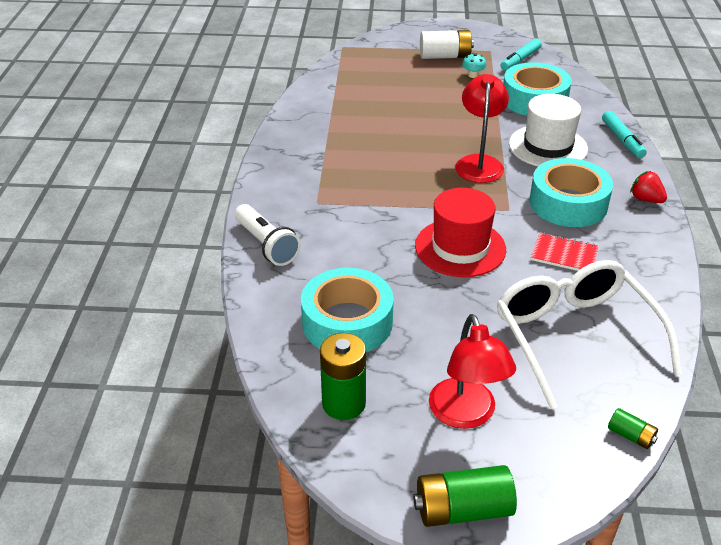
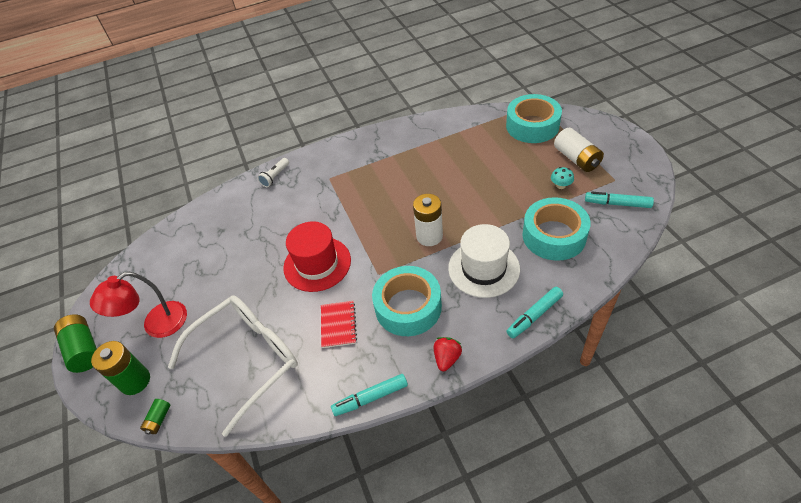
camera: 70 degrees right, 10 degrees up
(266, 245) = (275, 177): white flashlight -> white flashlight, size x0.64
(344, 403) = (152, 267): green battery -> green battery (135, 381)
(347, 322) = (219, 240): turquoise tape -> turquoise tape (532, 126)
(479, 163) = (429, 236): red lamp -> white battery
(671, 258) = (370, 398): none -> turquoise marker

